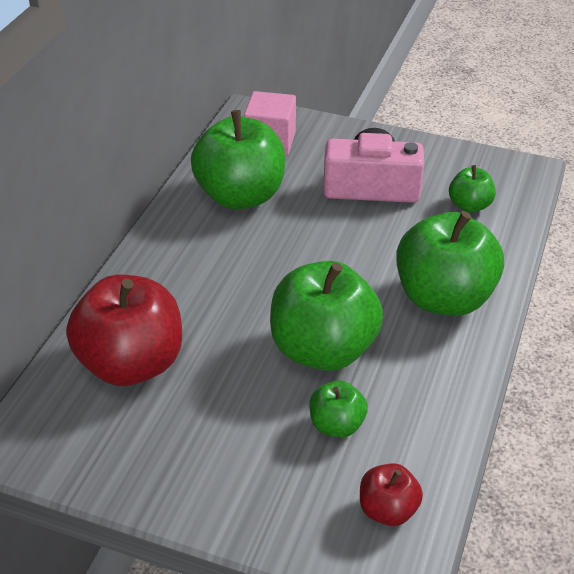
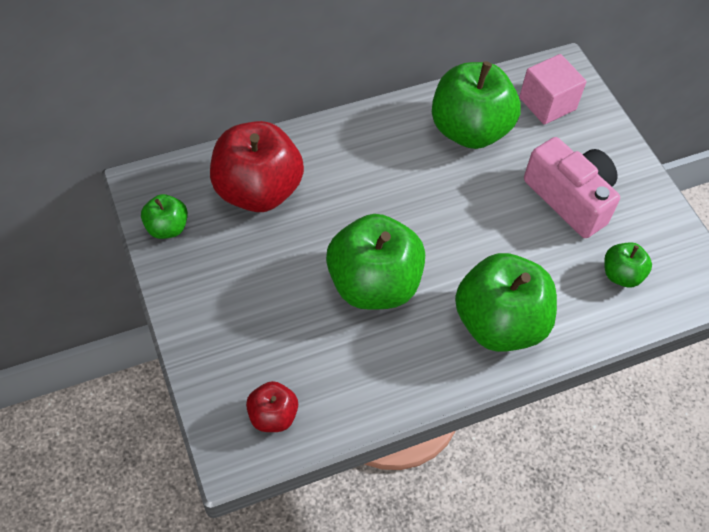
camera: 45 degrees right, 15 degrees up
(336, 425) = (315, 339): green apple -> green apple (167, 228)

